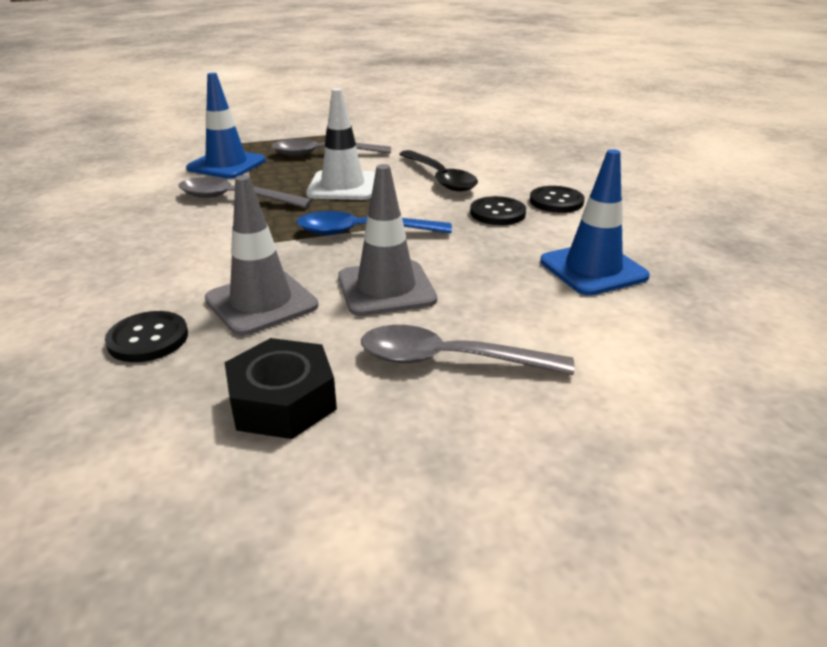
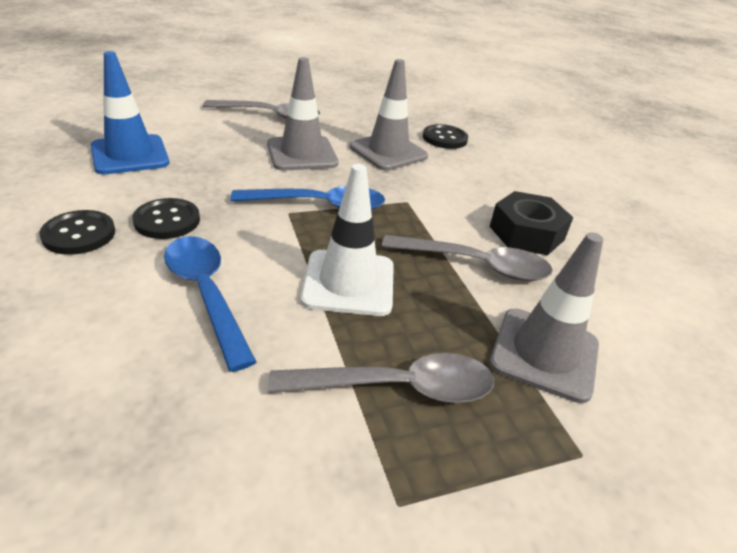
camera: 175 degrees right, 5 degrees up
(226, 165) = (544, 354): blue traffic cone -> grey traffic cone
(282, 401) = (357, 109): black nut -> black nut (526, 233)
(440, 178) = (206, 294): black spoon -> blue spoon

